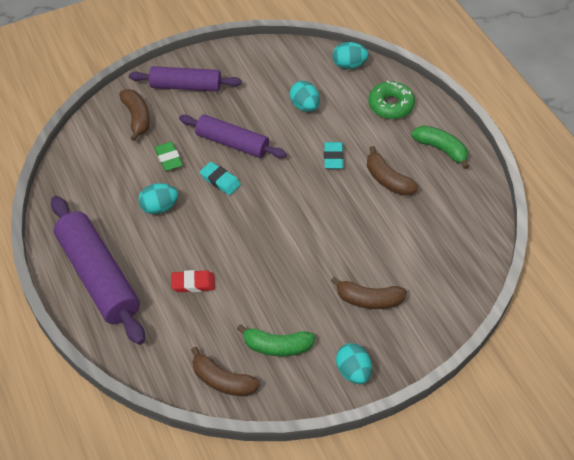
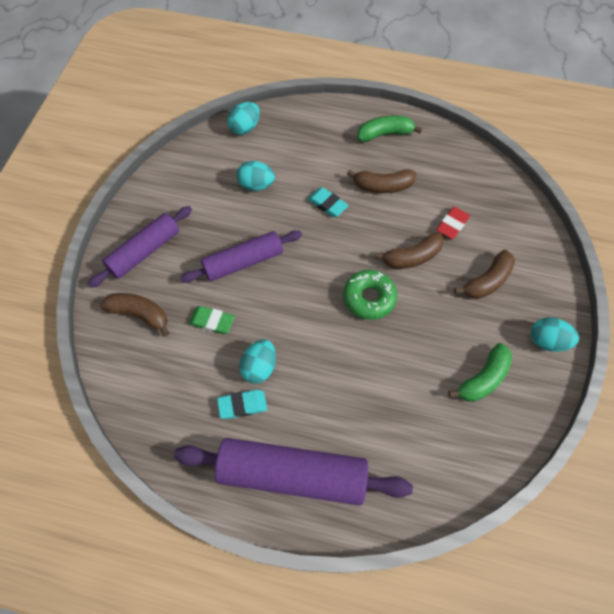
camera: 50 degrees left, 10 degrees up
(193, 283) = (367, 398): red eraser -> red eraser (452, 225)
(220, 180) = (275, 299): turquoise eraser -> turquoise eraser (242, 405)
(223, 380) = (487, 446): brown banana -> brown banana (412, 257)
(391, 105) = (312, 132): green donut -> green donut (369, 298)

